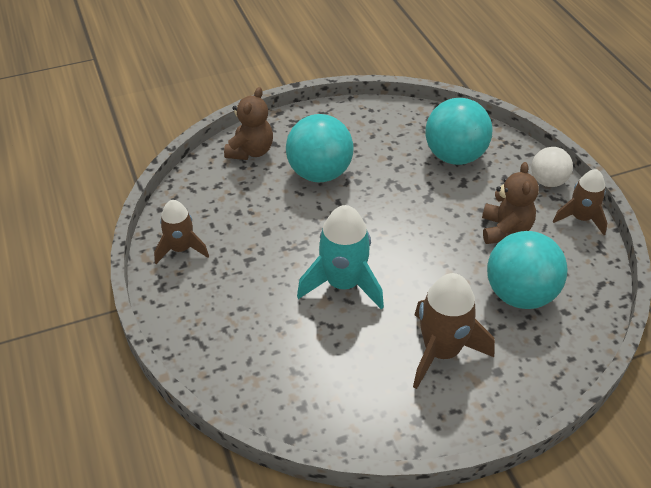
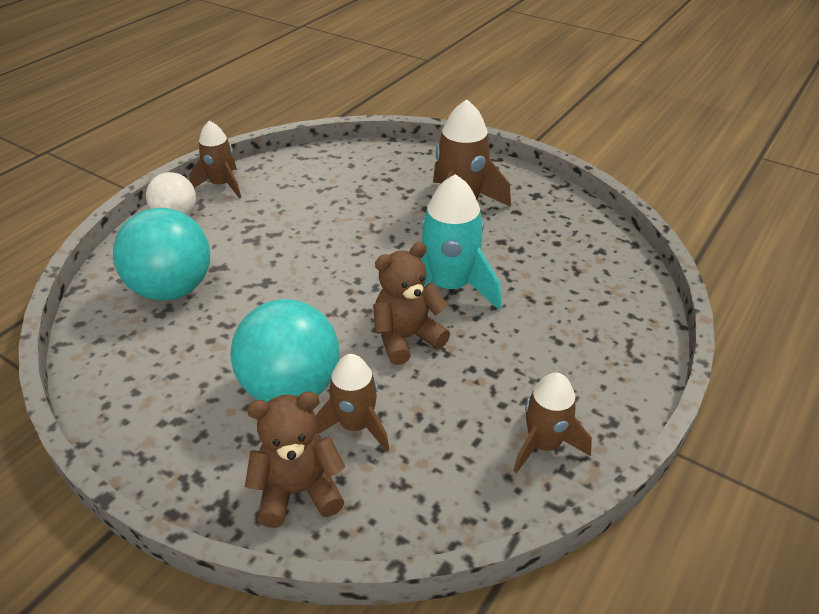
camera: 125 degrees left, 5 degrees down
(269, 185) = (355, 425): none -> brown rocket
(505, 230) = (276, 219): brown teddy bear -> brown teddy bear (406, 338)
(520, 294) = (354, 189): turquoise ball -> none

